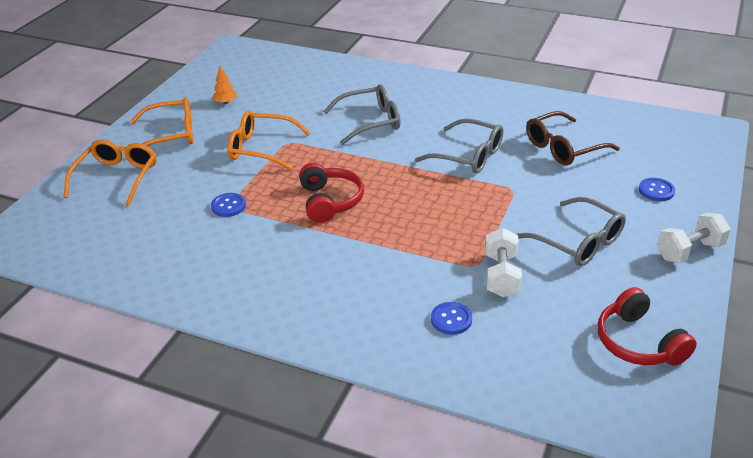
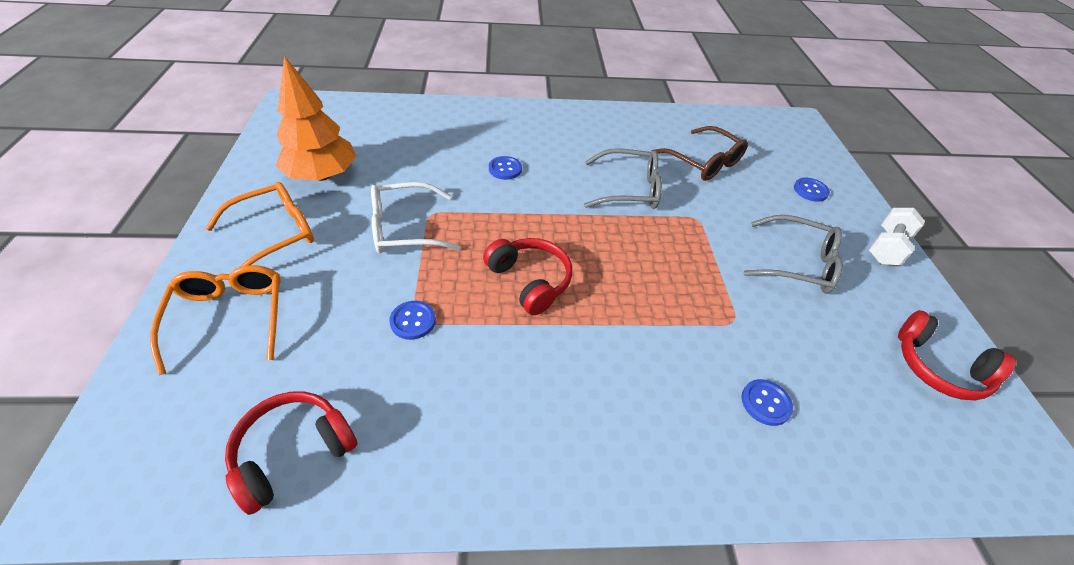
camera: 30 degrees left, 10 degrees up
(114, 255) = (293, 452): none -> red headphones
(226, 102) = (322, 175): orange tree -> orange tree, size x2.44
(261, 148) = (404, 228): orange glasses -> white glasses
(370, 122) = (505, 169): grey glasses -> blue button
(501, 275) = (766, 326): white dumbbell -> none
(563, 148) = (703, 162): brown glasses -> brown glasses turned 75 degrees counterclockwise

